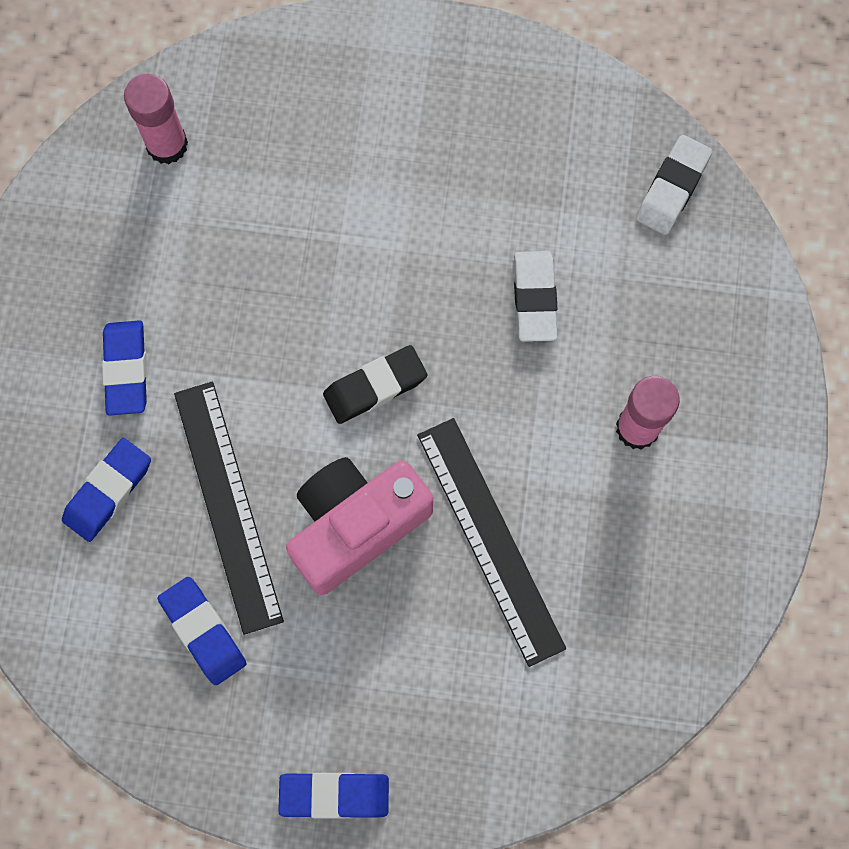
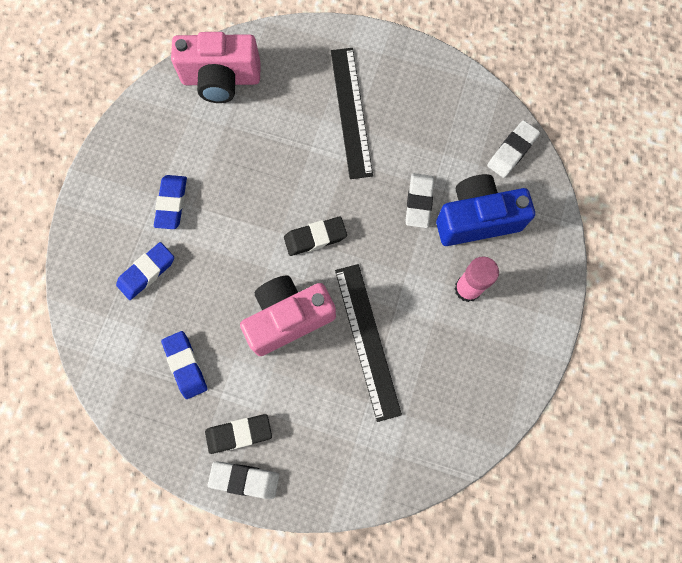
camera: 10 degrees right, 0 degrees up
(167, 145) = (221, 79): pink glue stick -> pink camera
(227, 505) = (215, 293): black ruler -> black ruler (351, 112)
(311, 725) = (239, 433): none -> black eraser
(334, 795) = (244, 479): blue eraser -> white eraser
(633, 311) = (476, 219): none -> blue camera

